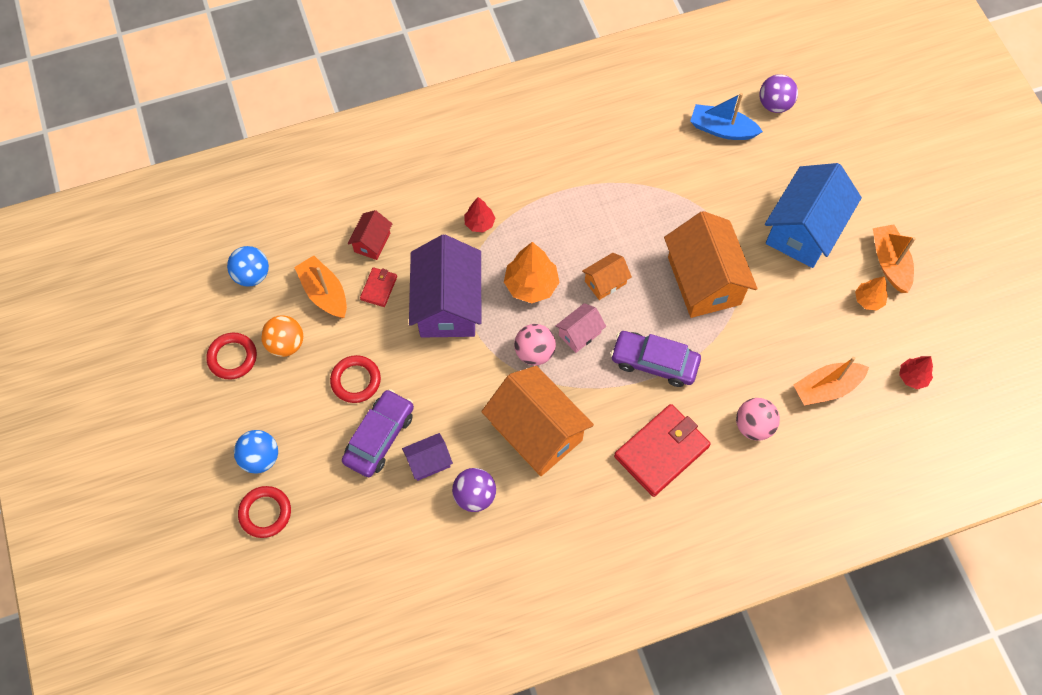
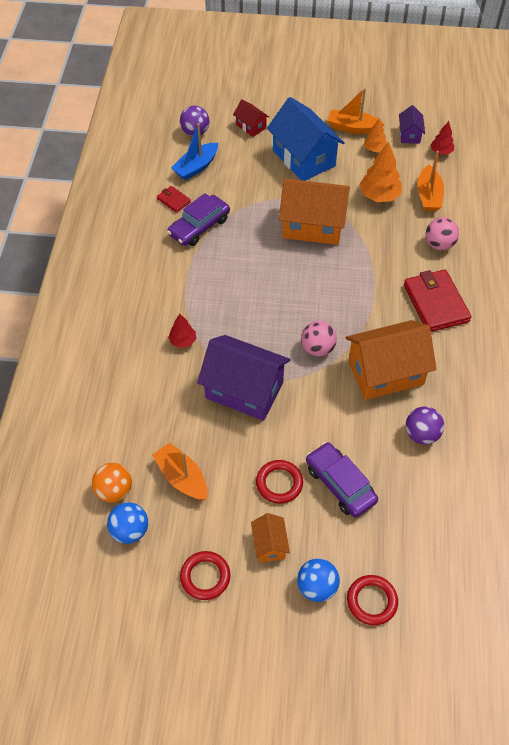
camera: 65 degrees left, 10 degrees down
(286, 344) = (215, 526): orange ball -> orange ball (114, 491)
(324, 293) = (182, 477): orange boat -> orange boat turned 60 degrees clockwise
(372, 242) = (154, 423): red house -> red house (251, 126)
(379, 288) = (201, 434): red wallet -> red wallet (173, 200)
(428, 462) = (378, 456): purple house -> purple house (409, 134)
(531, 285) = (258, 328): orange tree -> orange tree (379, 196)
(579, 334) = (316, 314): pink house -> none
(605, 282) = (282, 282): orange house -> orange house (269, 544)
(654, 362) = (363, 279): purple car -> purple car (199, 227)

